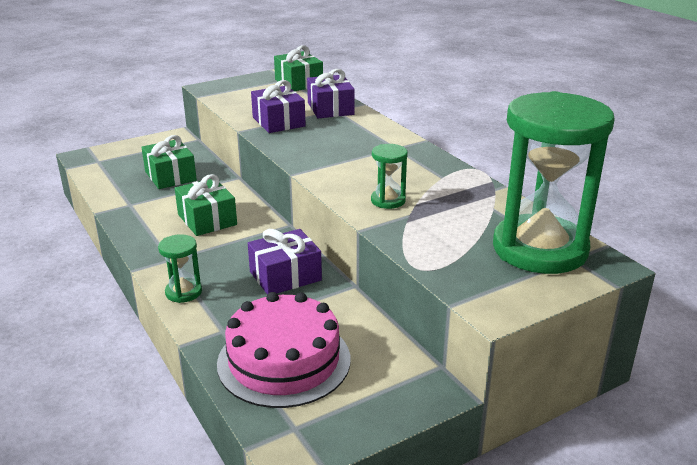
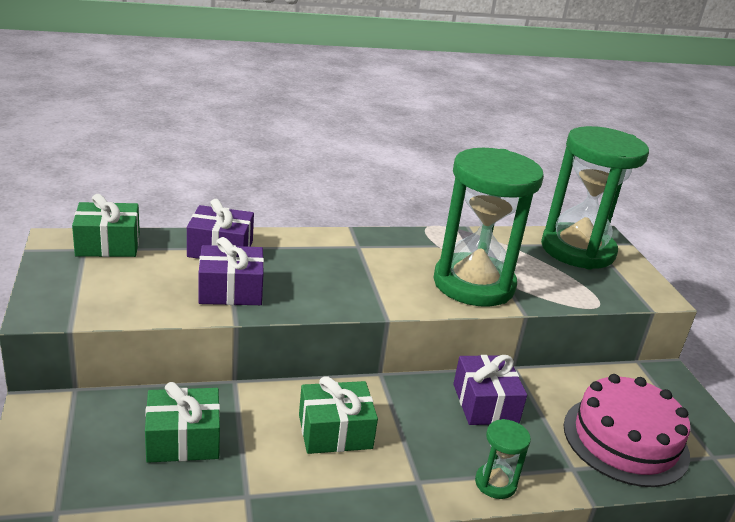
camera: 75 degrees left, 0 degrees up
(388, 200) = (473, 284): green hourglass -> green hourglass, size x2.41

